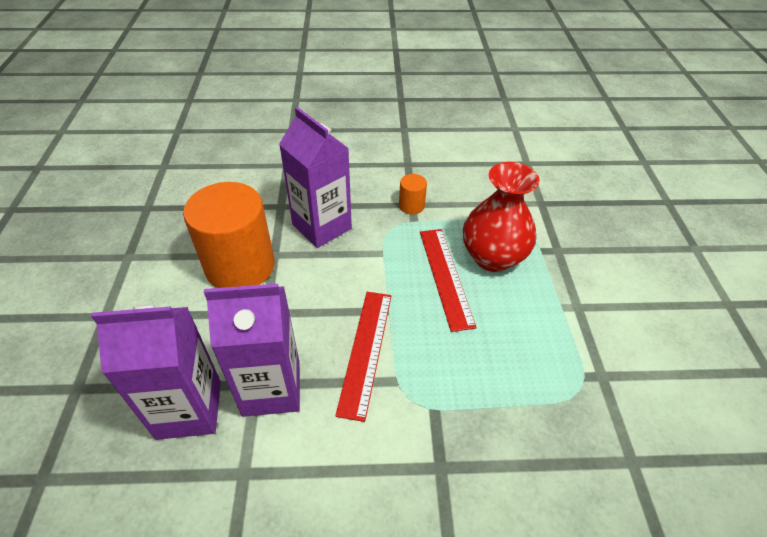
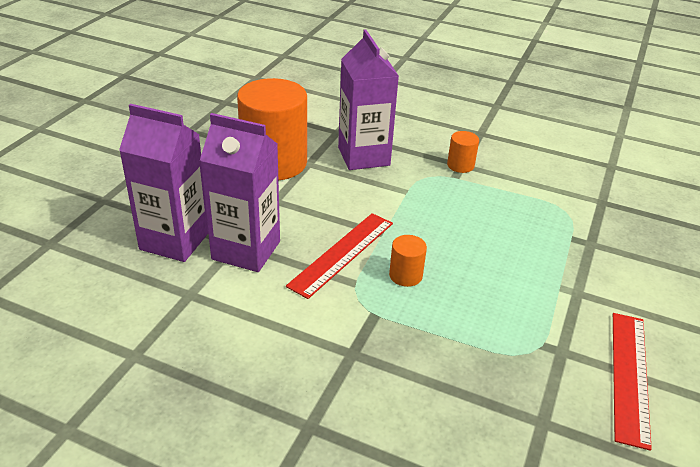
camera: 25 degrees right, 10 degrees down
(435, 351) = (405, 275): none -> orange cylinder
(445, 276) = (455, 226): red ruler -> red ruler (629, 376)
(492, 257) = (514, 227): red vase -> none

